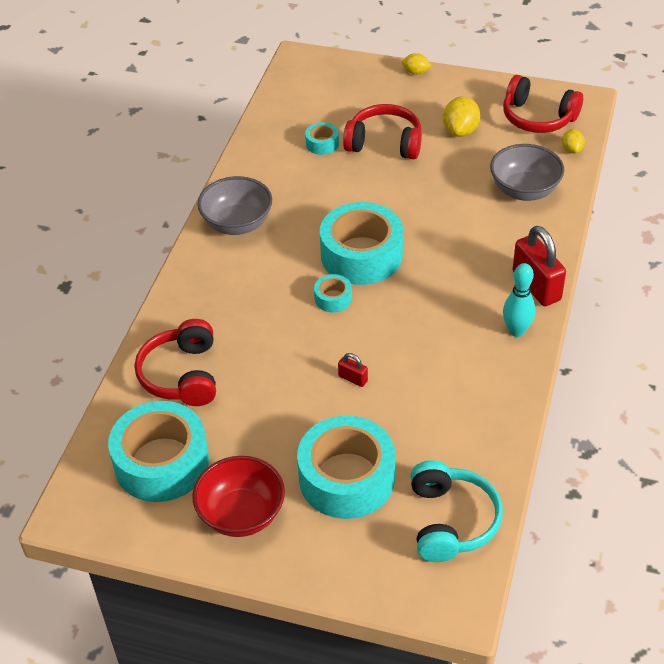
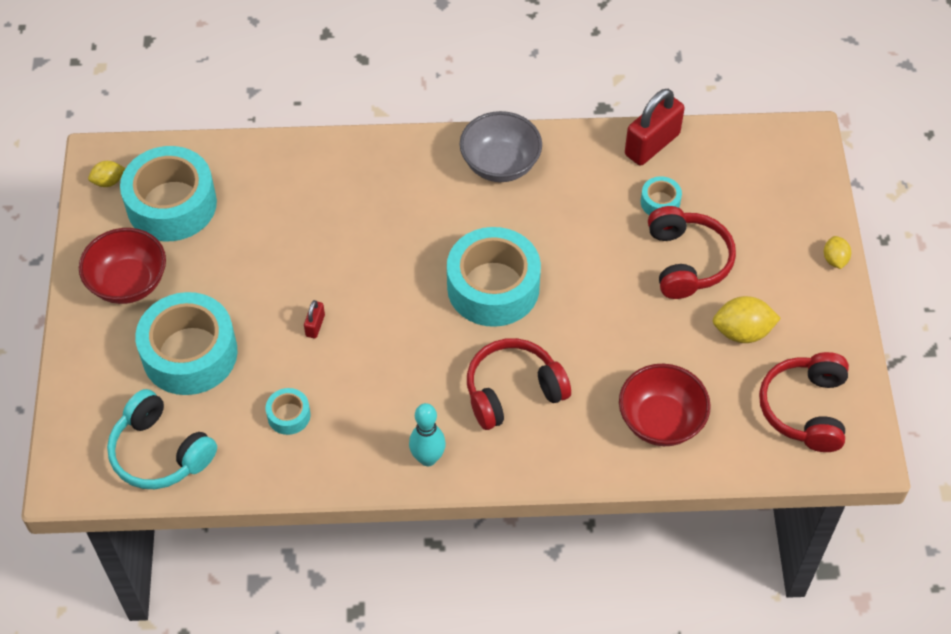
camera: 70 degrees right, 10 degrees up
(182, 375) = (279, 185): red headphones -> red headphones (513, 391)
(333, 298) = (420, 279): turquoise tape -> turquoise tape (289, 415)
(451, 521) = (160, 452): turquoise headphones -> turquoise headphones turned 60 degrees clockwise
(524, 190) = (660, 421): grey bowl -> red bowl
(536, 286) = (503, 464): red padlock -> red padlock (652, 144)
(571, 150) = (758, 458): yellow lemon -> yellow lemon (108, 181)

